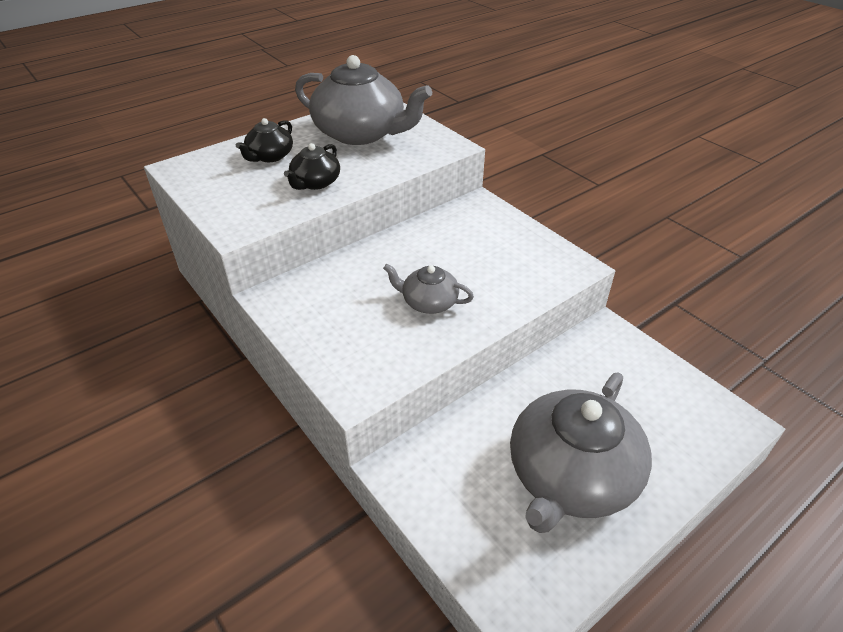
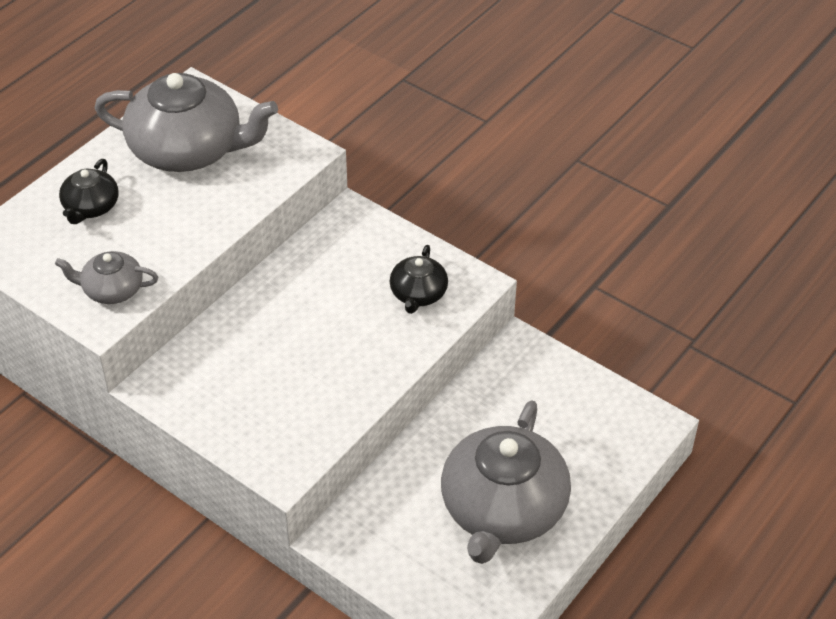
camera: 15 degrees left, 5 degrees up
(315, 183) = (163, 238): black teapot -> black teapot (418, 294)
(429, 302) = (327, 359): grey teapot -> grey teapot (112, 290)

